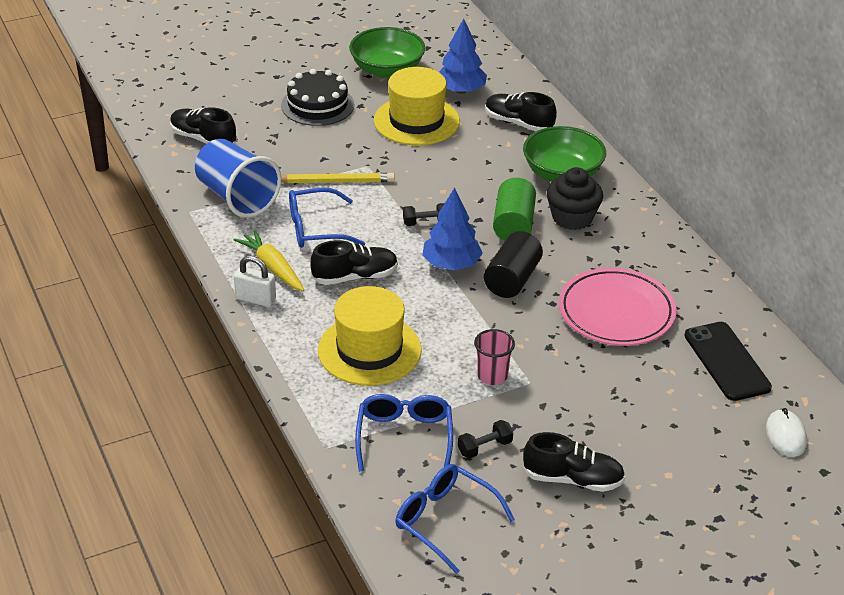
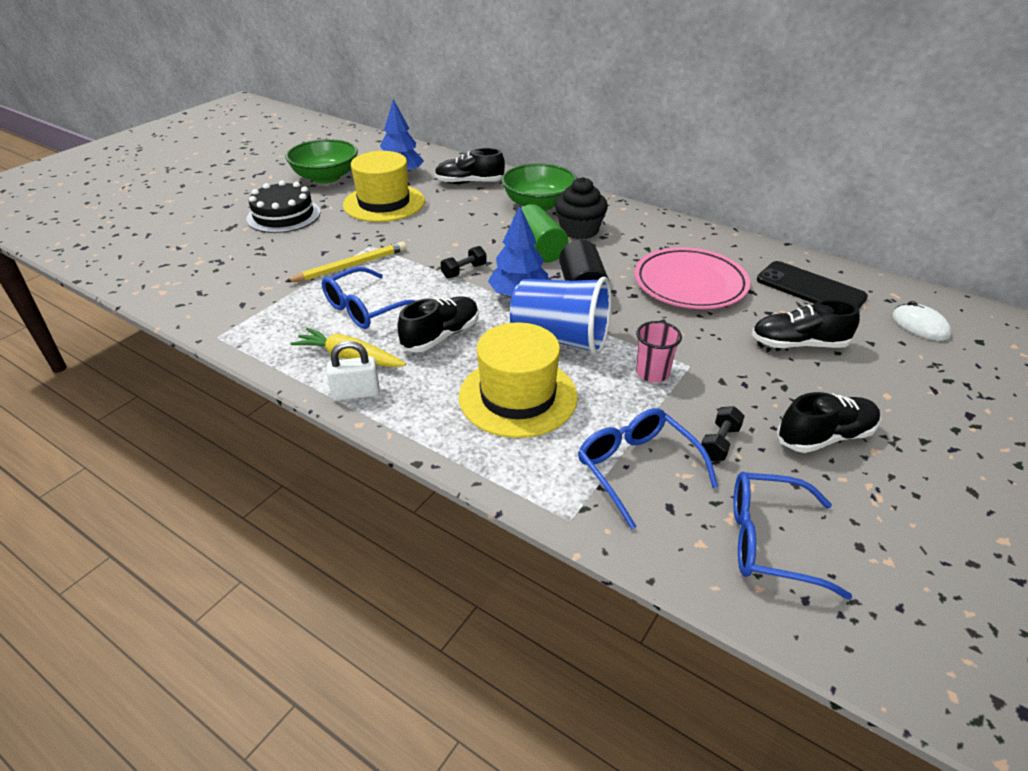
camera: 30 degrees left, 0 degrees up
(203, 139) = (187, 271): black shoe -> black shoe (798, 344)
(237, 197) = (261, 308): blue cup -> blue cup (561, 339)

